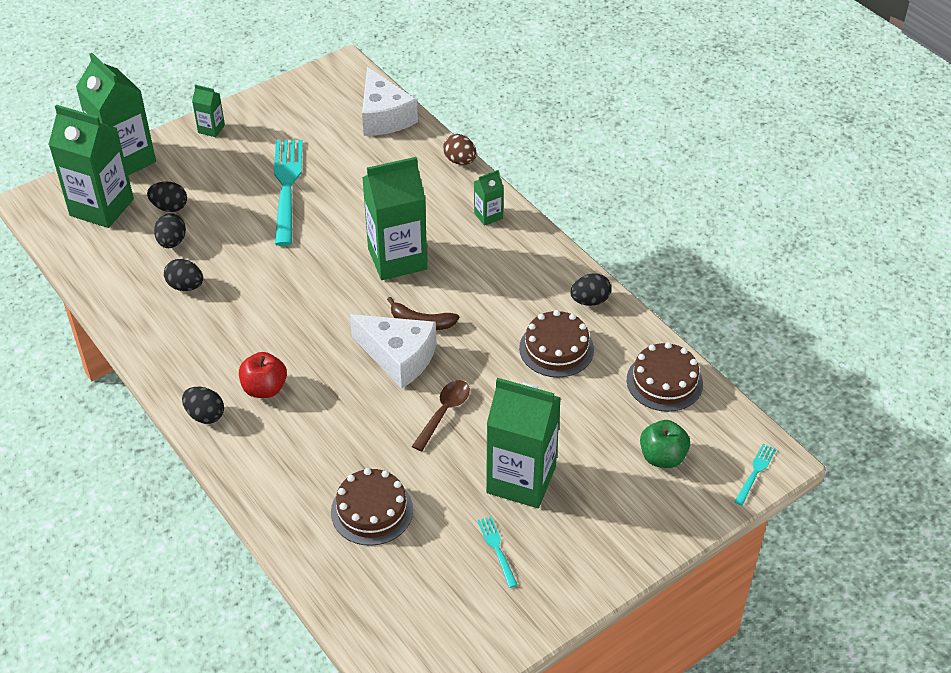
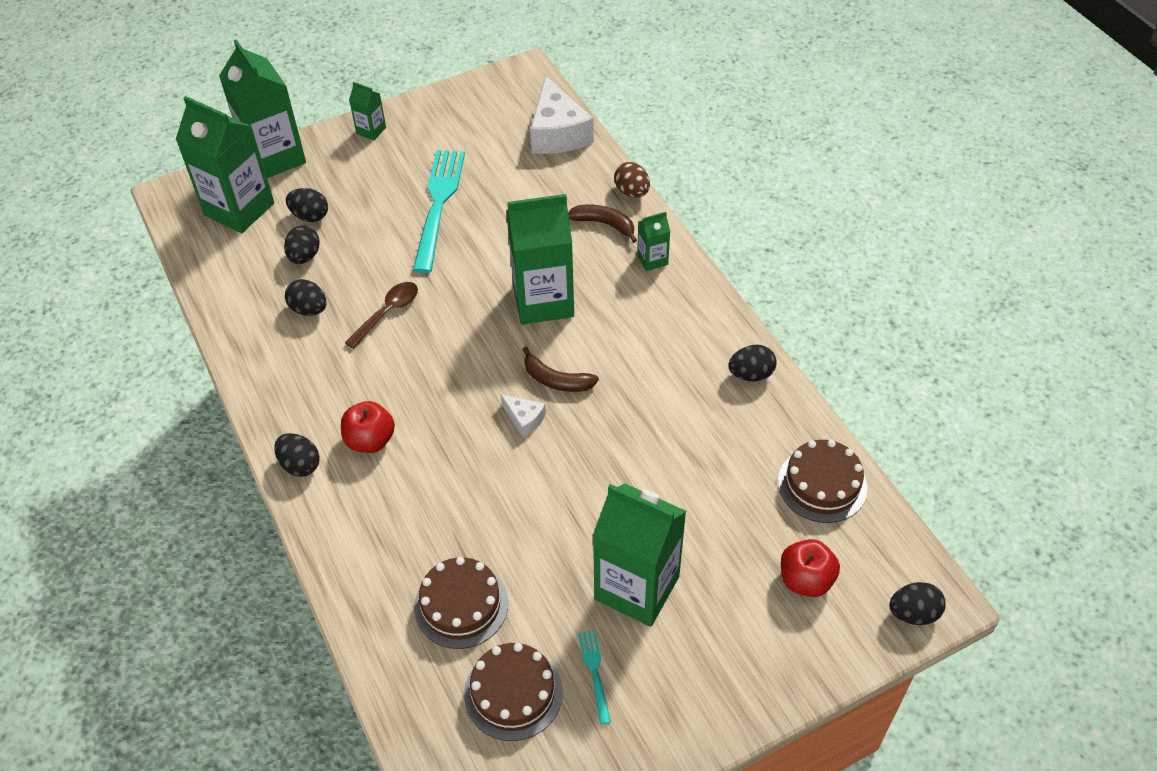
camera: 10 degrees right, 5 degrees up
(399, 357) = (524, 419): white cheese -> white cheese, size x0.48
(440, 190) = (604, 224): none -> brown banana
(444, 413) = (563, 493): brown spoon -> brown spoon (387, 313)
(556, 349) = (703, 429): brown cake -> brown cake (513, 693)
(662, 457) = (805, 580): green apple -> red apple
(755, 472) = (913, 613): turquoise fork -> black egg

